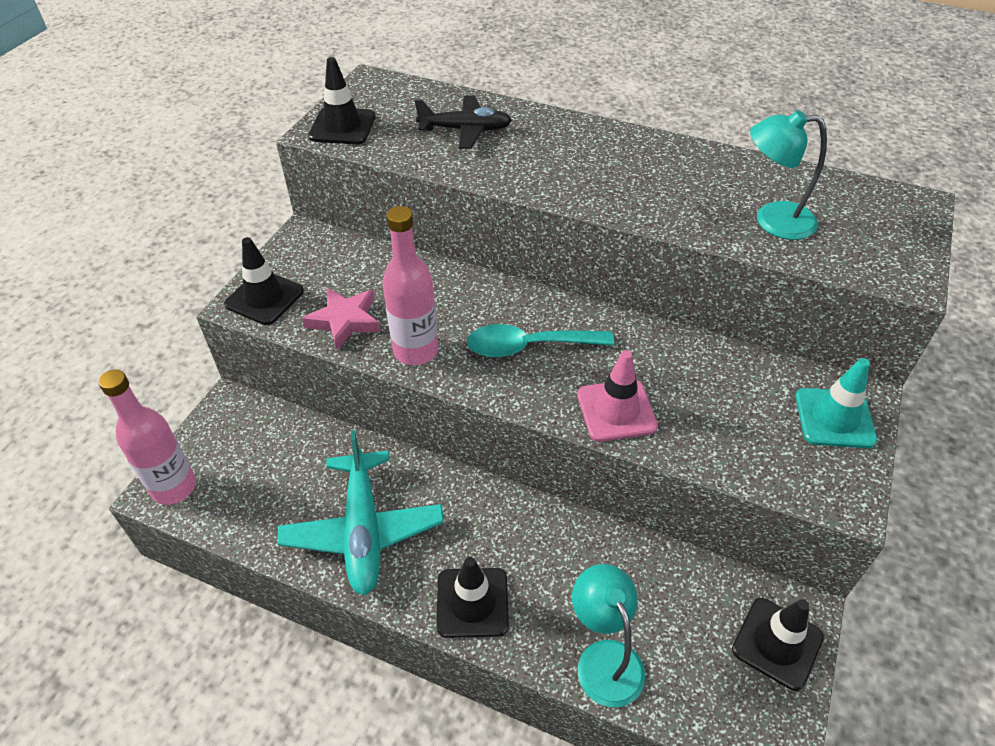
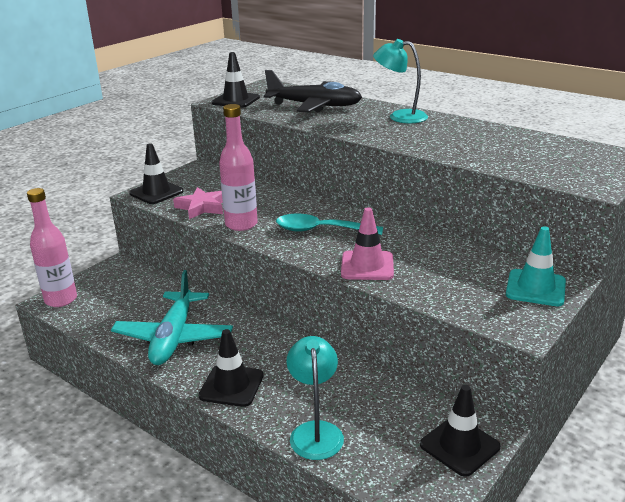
camera: 15 degrees right, 20 degrees down
(465, 130) = (314, 106): black plane -> black plane, size x1.51
(772, 220) = (507, 155): turquoise lamp -> turquoise lamp (400, 116)

